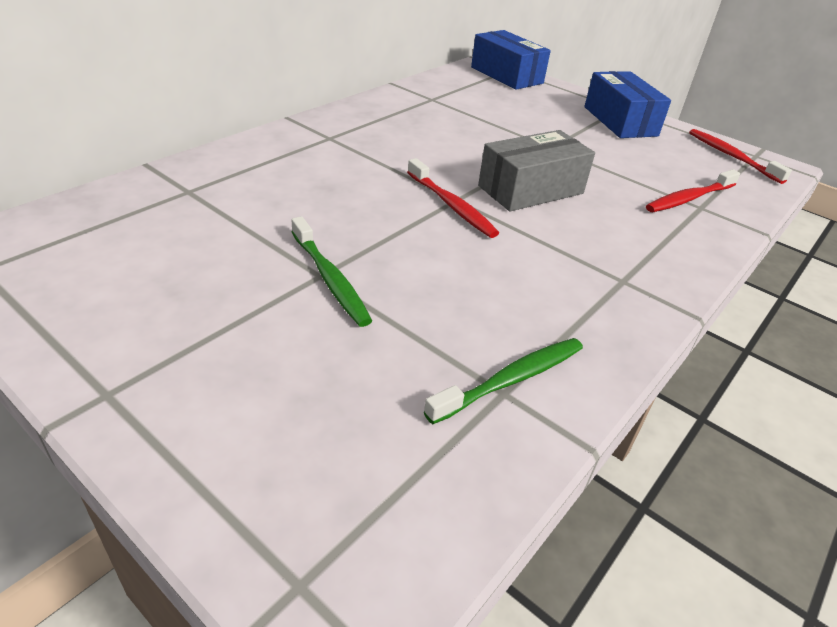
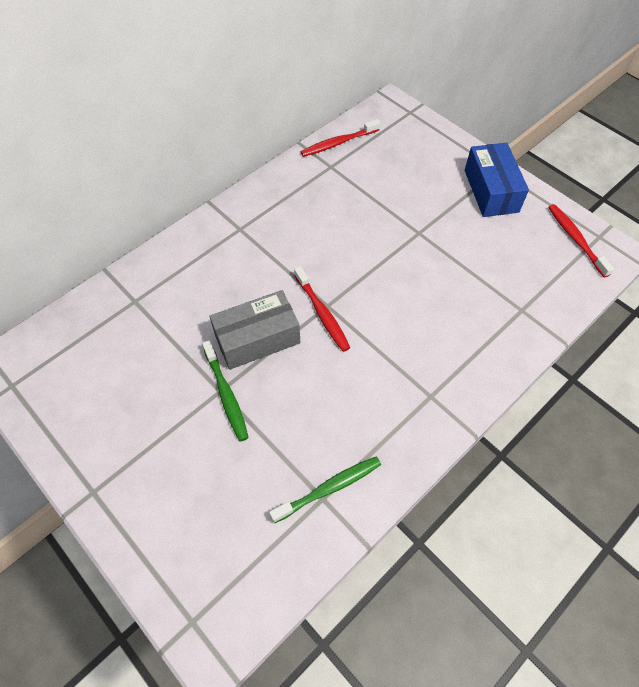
camera: 10 degrees right, 20 degrees up
(506, 75) = (405, 122): blue box -> none
(530, 189) = (388, 291): grey box -> grey box (257, 339)
(689, 198) = (515, 299): red toothbrush -> red toothbrush (338, 143)

